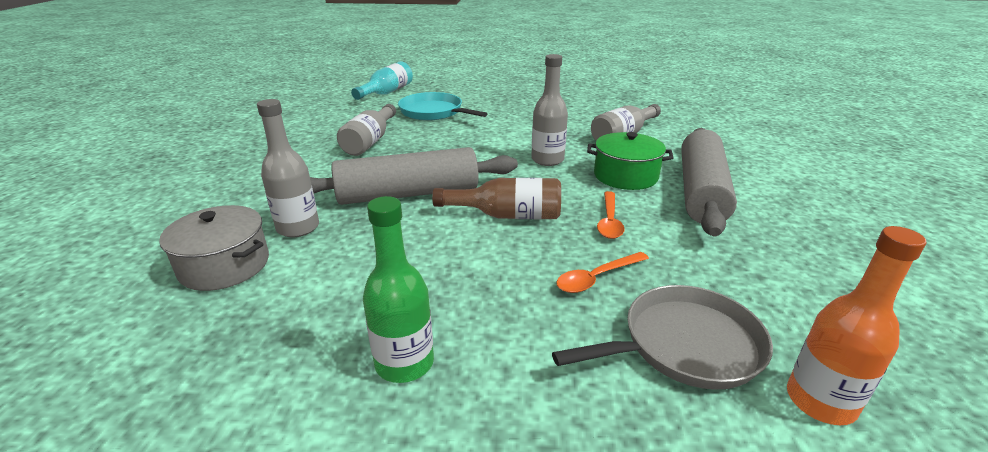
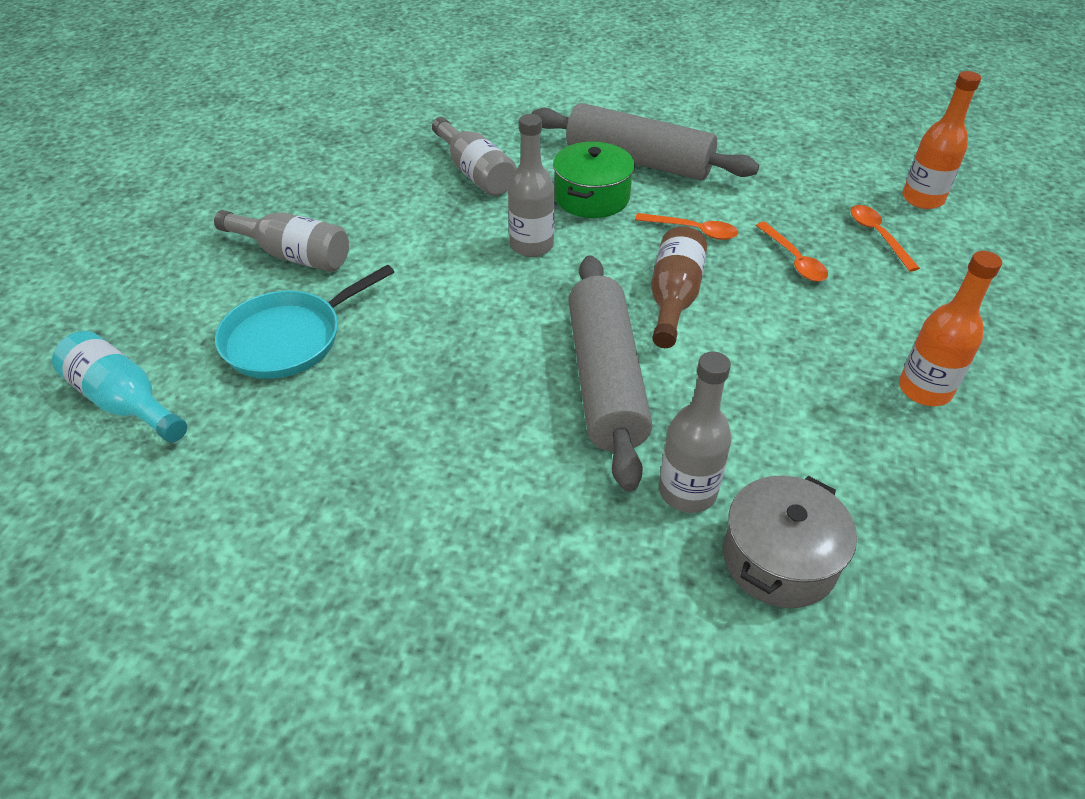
camera: 80 degrees left, 15 degrees up
(370, 141) = (397, 423): grey bottle -> grey bottle (293, 255)
(404, 363) = (924, 390): green bottle -> orange bottle
(685, 345) = (877, 236): grey pan -> orange spoon

